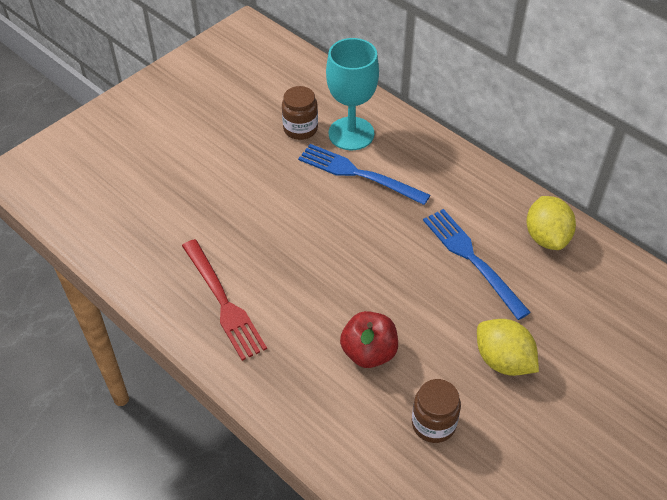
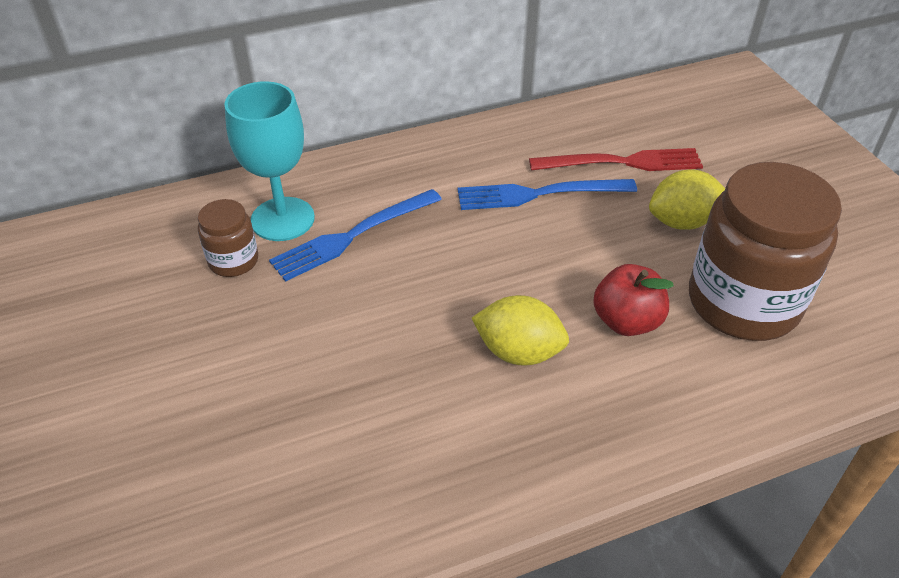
camera: 65 degrees left, 5 degrees down
(224, 303) = (479, 440): red fork -> red fork (624, 162)
(433, 424) = (743, 302): brown jar -> brown jar, size x2.12
(546, 237) = (541, 135): yellow lemon -> yellow lemon (518, 352)

